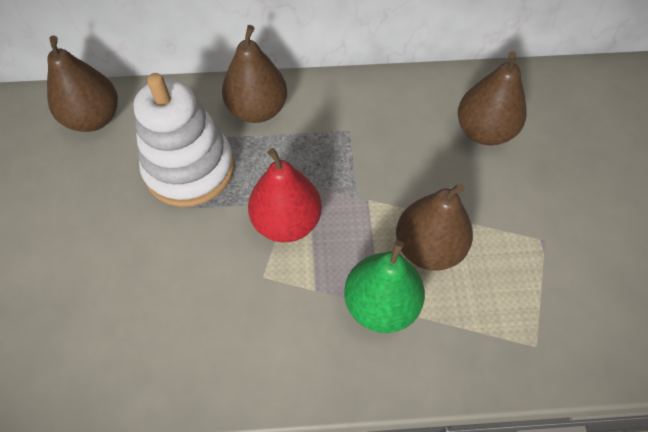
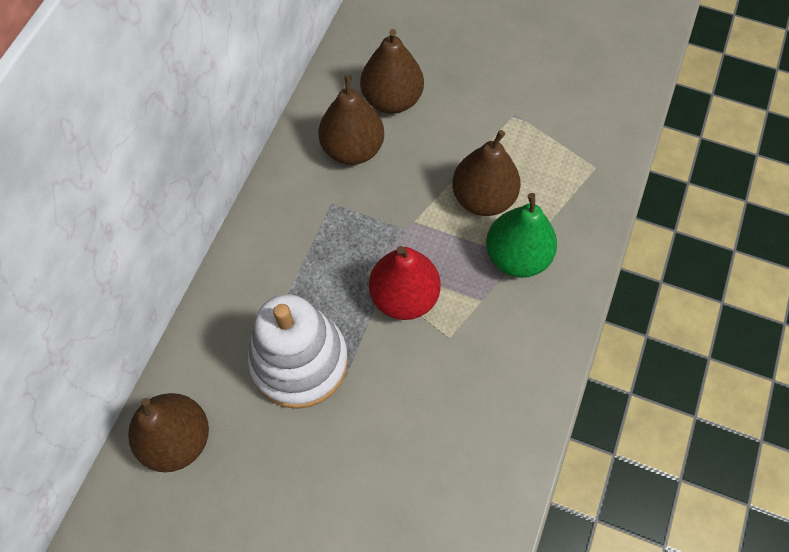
camera: 65 degrees left, 5 degrees up
(257, 110) = (261, 273): brown pear -> brown pear (352, 149)

